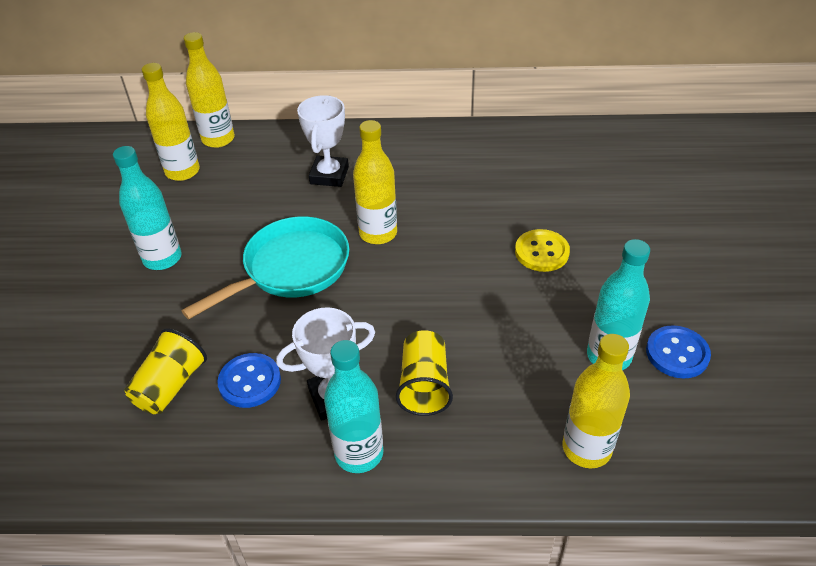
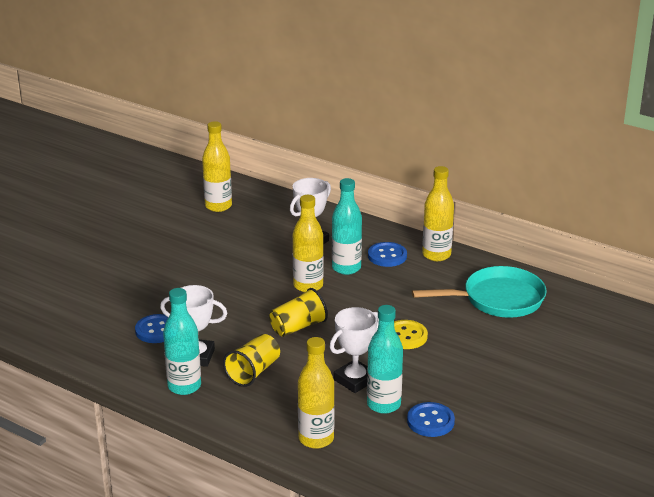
camera: 30 degrees right, 15 degrees down
(162, 258) = (163, 250): turquoise bottle -> turquoise bottle (346, 268)
(170, 386) = (112, 315): yellow cup -> yellow cup (298, 327)
(218, 139) = (258, 194): yellow bottle -> yellow bottle (436, 255)
(291, 269) = (234, 284): turquoise pan -> turquoise pan (498, 299)
(427, 160) = (387, 256): none -> blue button
(547, 338) = (355, 380): none -> white trophy

